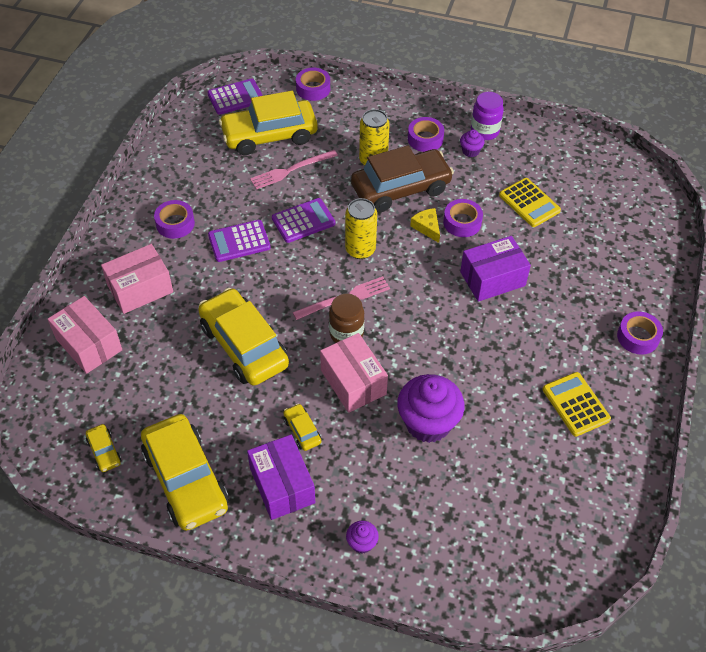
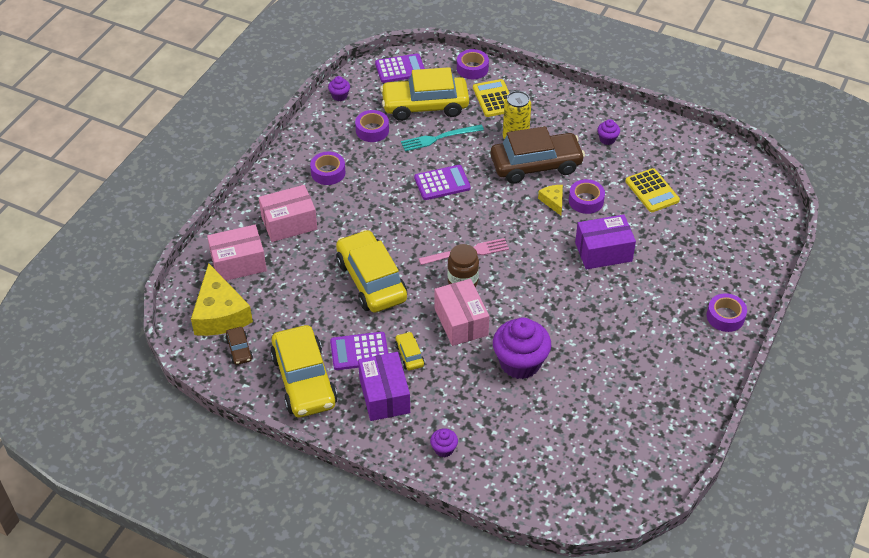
camera: 10 degrees right, 5 degrees down
(75, 409) = (220, 313): none -> yellow cheese
(89, 344) = (238, 263): pink box -> pink box turned 75 degrees counterclockwise
(104, 452) = (239, 350): yellow car -> brown car
(174, 134) = (339, 96): none -> purple cupcake
(239, 241) = (382, 194): purple calculator -> purple calculator (359, 351)
(291, 170) = (439, 138): pink fork -> turquoise fork
(360, 250) = (488, 213): yellow can -> none
(425, 139) = (567, 124): purple tape -> purple tape (372, 130)
(484, 131) = (624, 123): purple jar -> none
(575, 404) = (655, 365): yellow calculator -> yellow calculator (494, 99)

